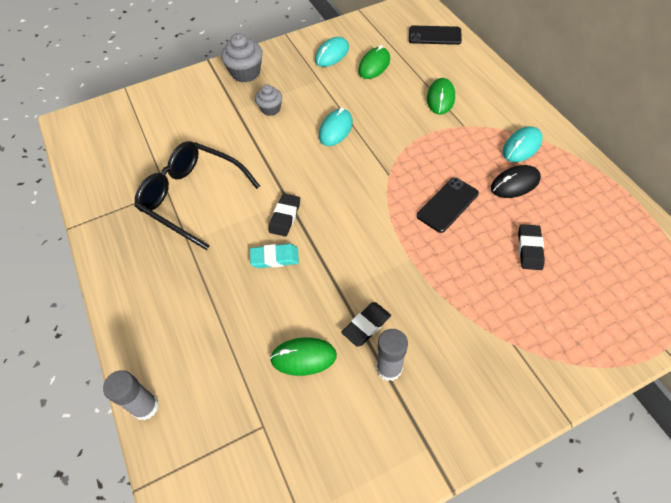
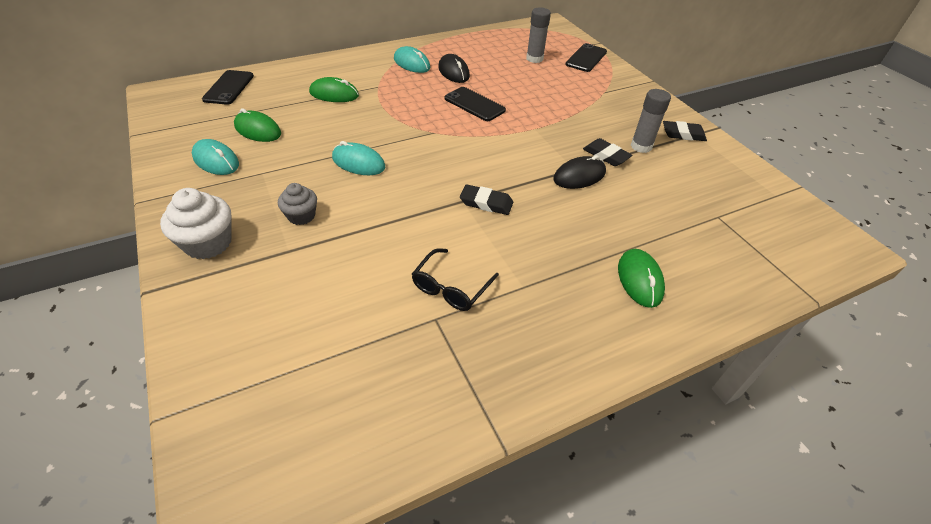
camera: 95 degrees left, 10 degrees down
(145, 407) = (739, 303): grey glue stick -> grey glue stick (534, 59)
(192, 197) = (451, 287): black glasses -> black glasses, size x0.54
(246, 73) = (208, 243): grey cupcake -> white cupcake
(274, 258) = (541, 210): turquoise eraser -> none
(303, 357) = (647, 191): green mouse -> green mouse (639, 280)
(327, 294) = (579, 176): none -> black mouse
(529, 249) = (520, 75): black eraser -> black eraser (683, 134)
(609, 333) = (586, 58): none -> black phone

